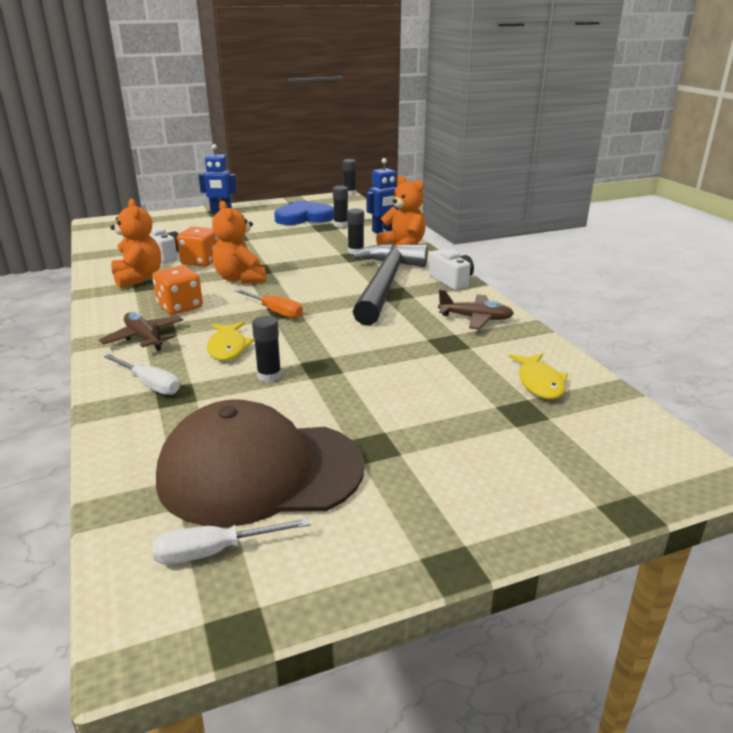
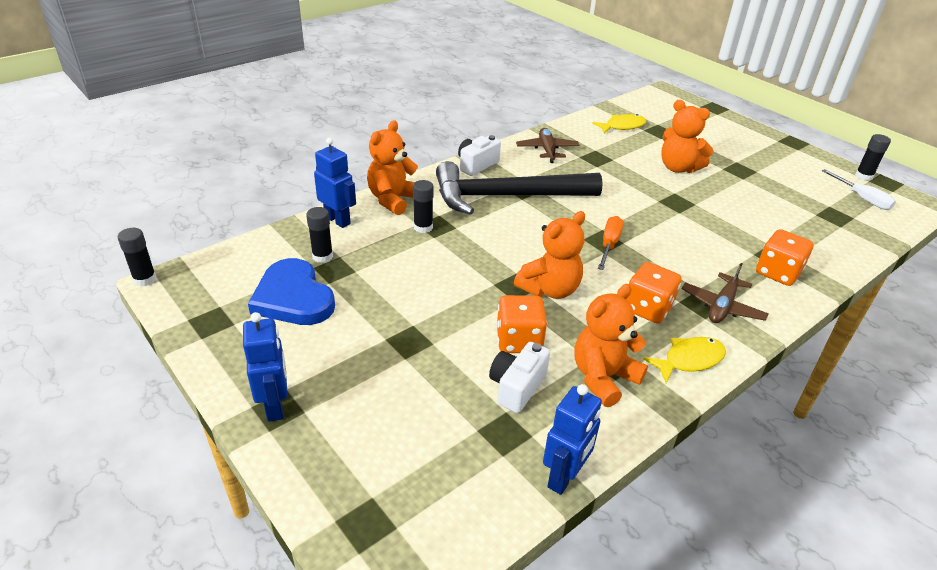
camera: 110 degrees left, 10 degrees up
(91, 256) = (564, 477): none -> blue robot
(150, 384) = (777, 273): white screwdriver -> orange dice
(228, 348) = (692, 252): yellow fish -> yellow fish (689, 360)
(260, 472) = (801, 200): brown cap -> none
(269, 376) = (710, 221): black glue stick -> black glue stick (863, 176)
(401, 393) = (678, 168): none -> orange teddy bear

